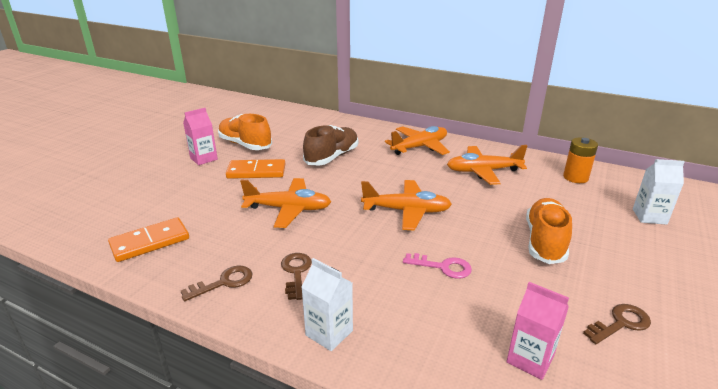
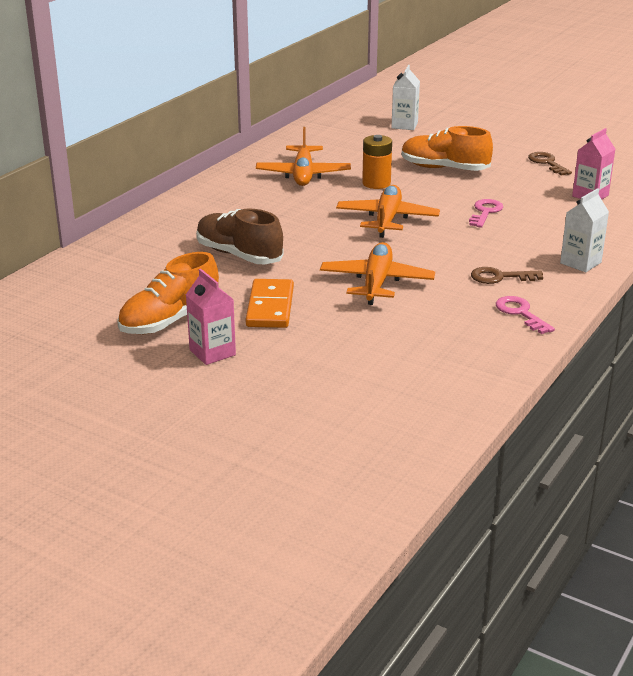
camera: 85 degrees left, 0 degrees up
(150, 242) = (448, 366): orange domino -> none
(224, 282) = (520, 313): brown key -> pink key
(420, 147) = (226, 200): orange plane -> none
(575, 177) = (327, 137): orange battery -> orange battery (376, 183)

